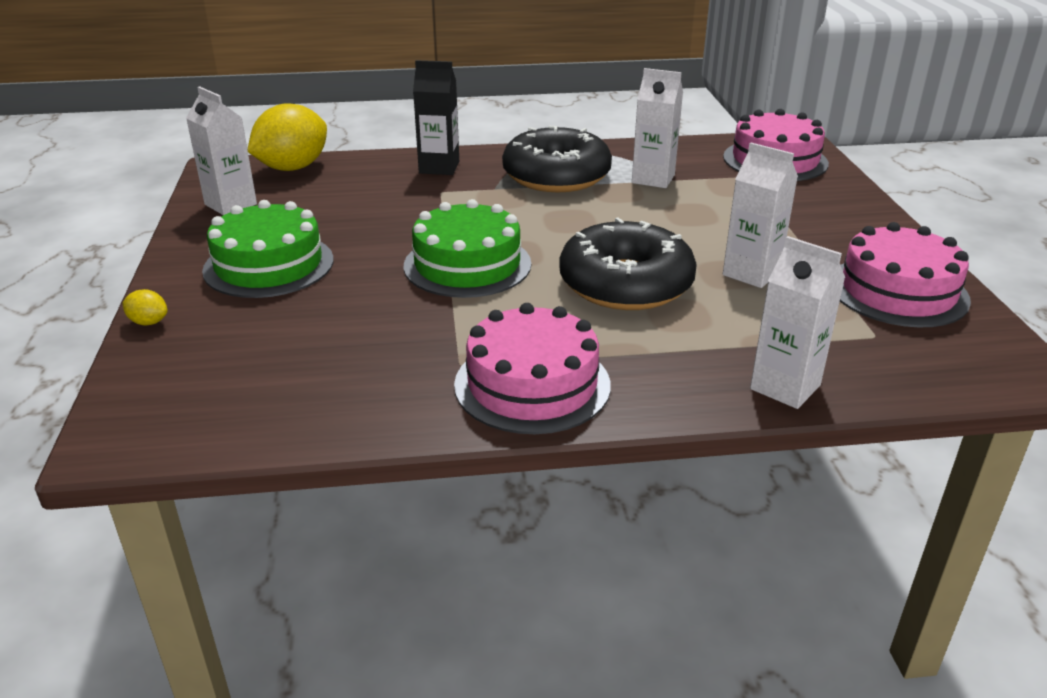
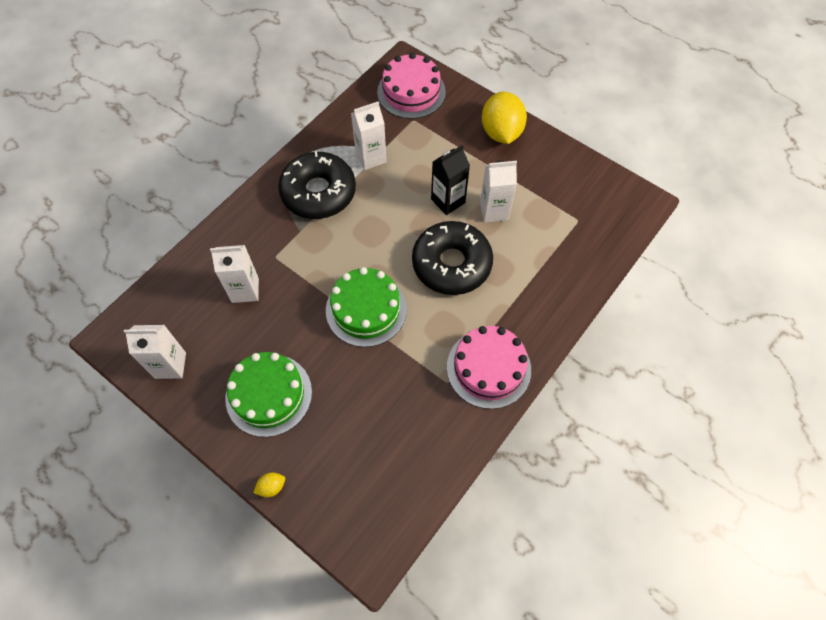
camera: 45 degrees left, 30 degrees up
(292, 168) = (156, 301): yellow lemon -> yellow lemon (501, 132)
(439, 167) = (244, 233): black carton -> black carton (448, 201)
(785, 387) = (576, 284): white carton -> white carton (245, 290)
(898, 291) = (559, 177): pink cake -> none

